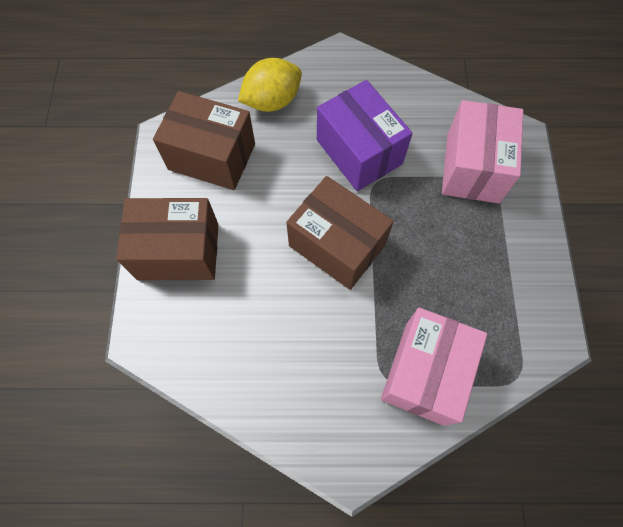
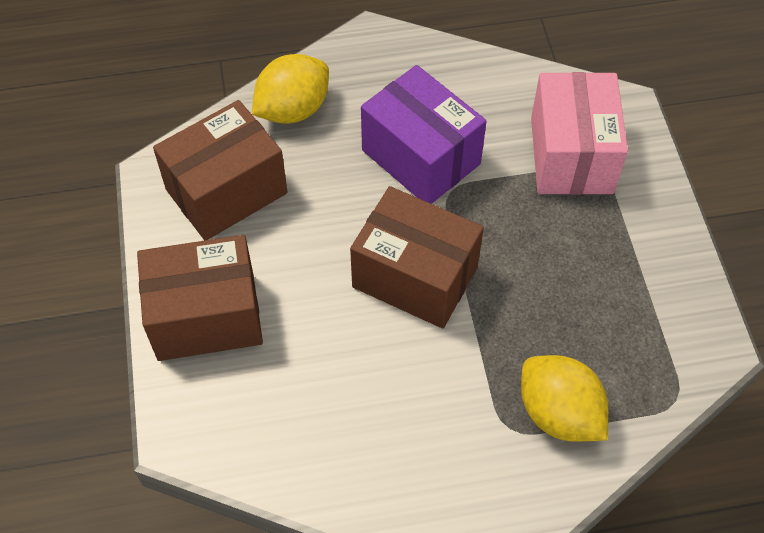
camera: 10 degrees left, 10 degrees down
(212, 157) = (226, 191): brown box -> brown box turned 45 degrees counterclockwise
(425, 372) = (558, 413): pink box -> yellow lemon

